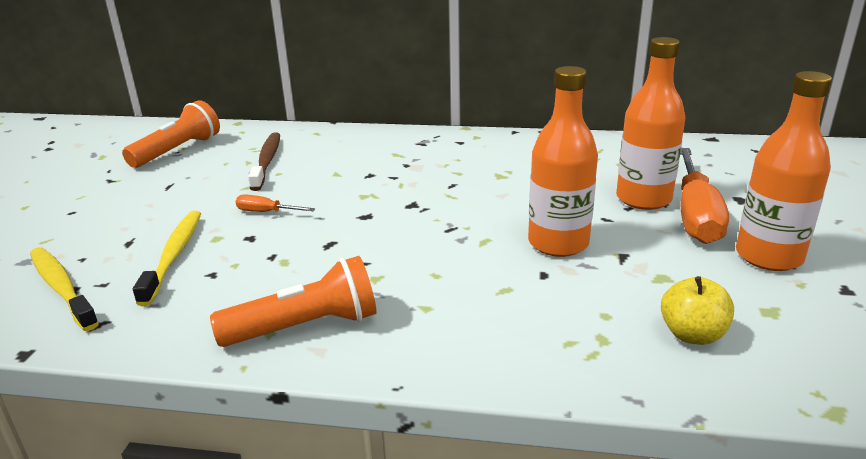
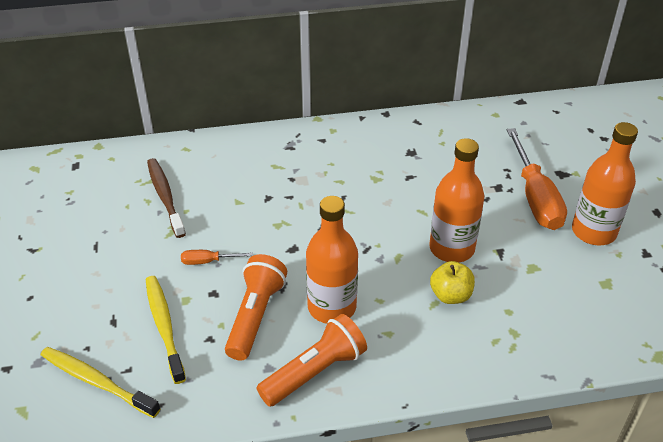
camera: 20 degrees left, 15 degrees up
(178, 151) = (68, 197): orange flashlight -> orange flashlight (255, 316)
(643, 199) = (494, 186): orange bottle -> orange bottle (332, 307)
(692, 335) = (566, 315): yellow apple -> yellow apple (450, 295)

